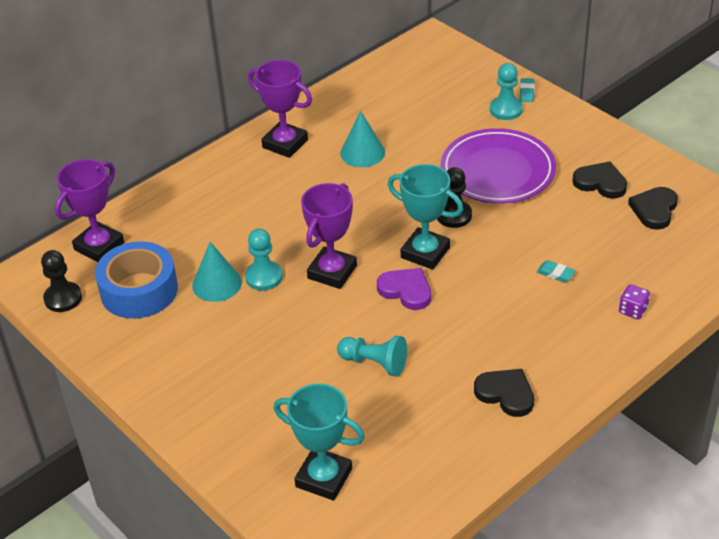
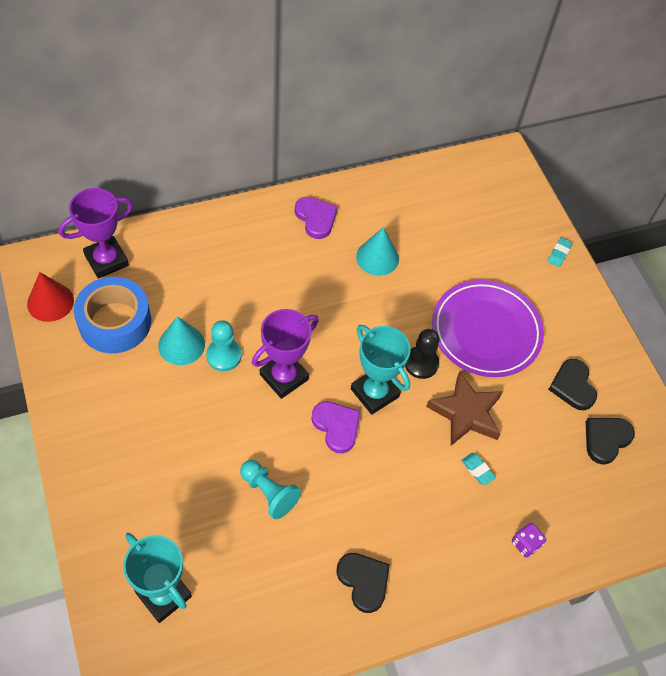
camera: 15 degrees right, 15 degrees up
(63, 298) = (50, 302): black pawn -> red cone
(285, 144) = (316, 218): purple trophy -> purple heart
(506, 110) = (529, 265): turquoise pawn -> none
(518, 236) = (466, 413): none -> brown star
(600, 183) = (572, 386): black heart -> black heart turned 150 degrees counterclockwise

